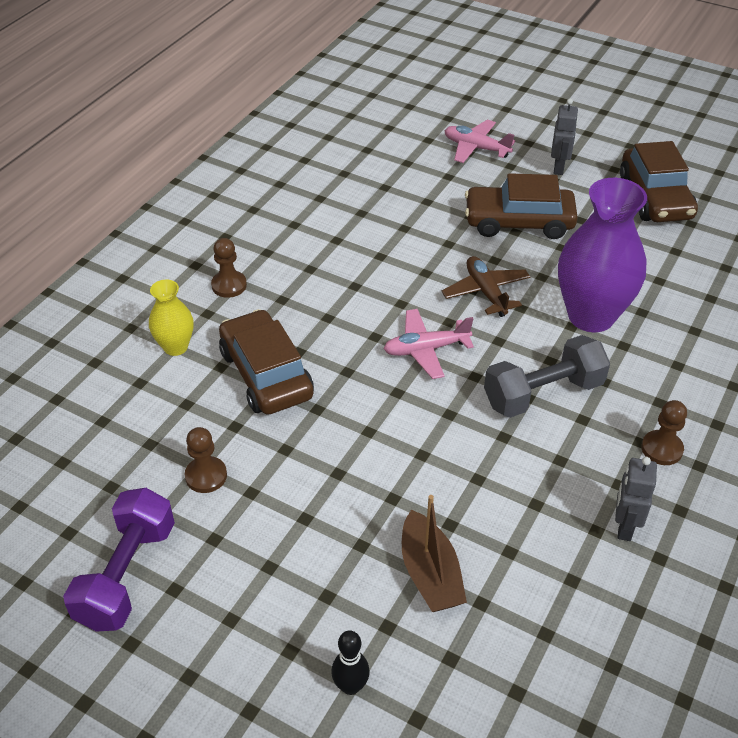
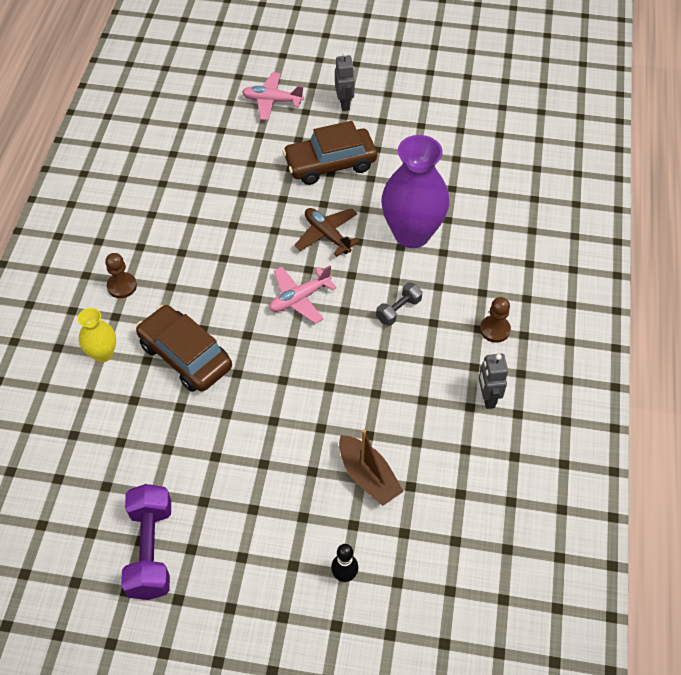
camera: 20 degrees left, 10 degrees up
(206, 476) = (175, 454): brown pawn -> none
(543, 393) = (398, 310): grey dumbbell -> grey dumbbell, size x0.54
(655, 197) = (426, 113): brown car -> none

